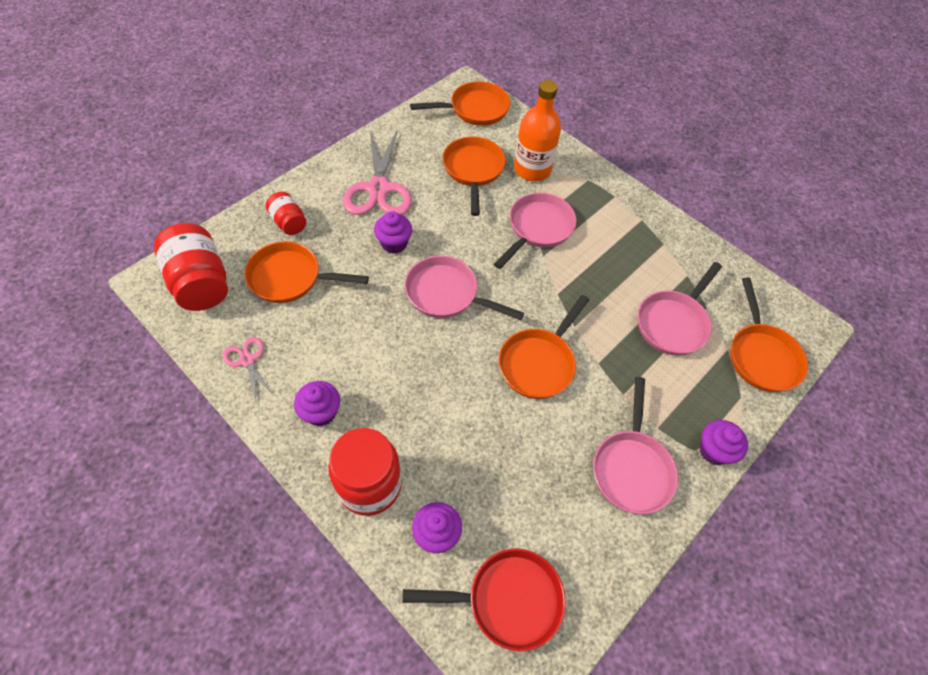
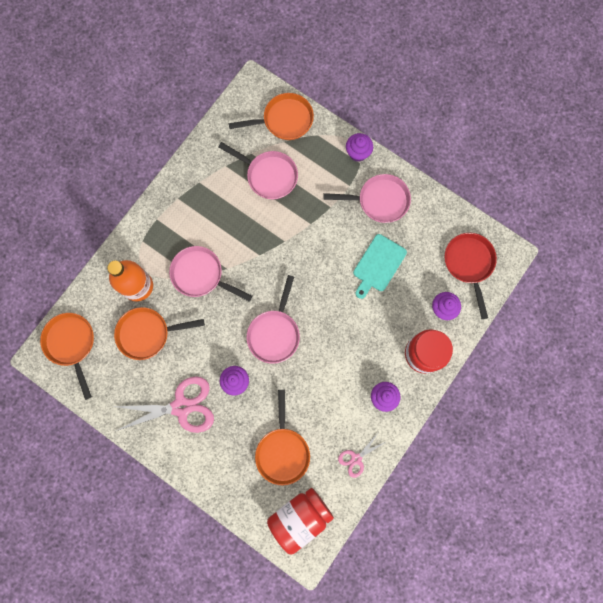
camera: 95 degrees left, 20 degrees up
(289, 222) = (230, 469): red jar -> none
(525, 445) = (378, 265): none -> turquoise cutting board
(539, 363) = (318, 262): orange pan -> none

